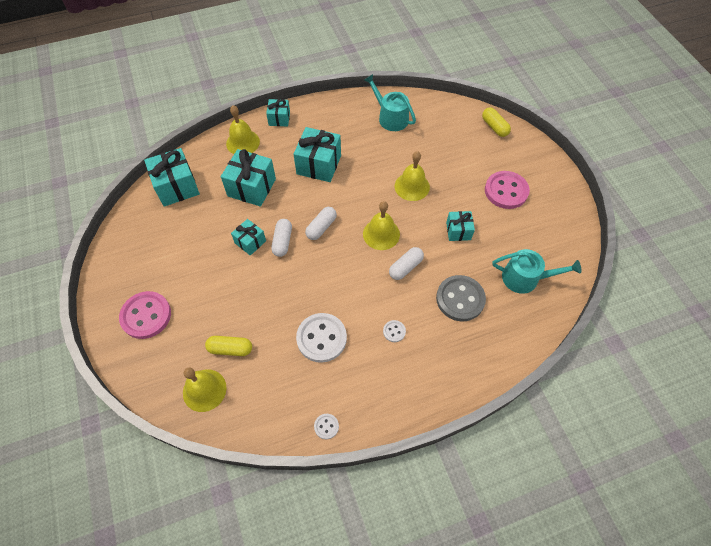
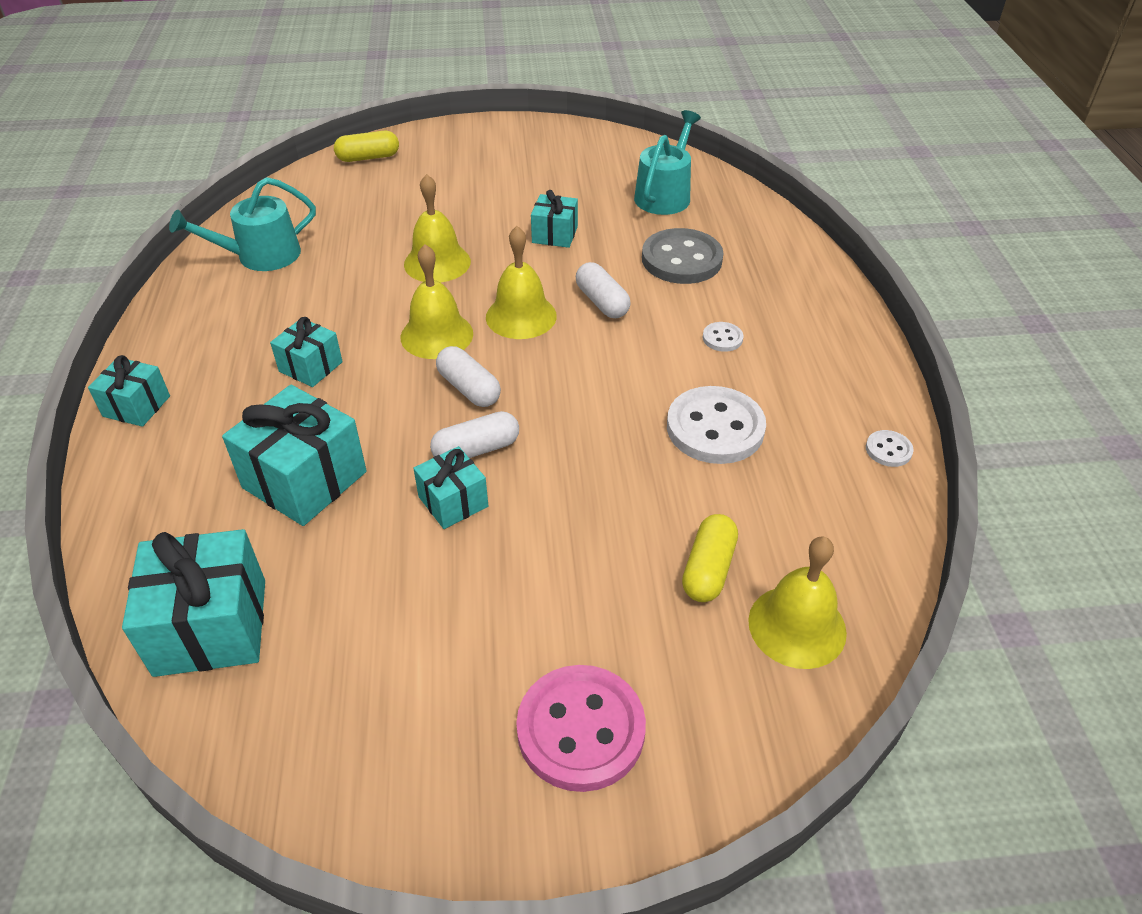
camera: 75 degrees left, 15 degrees down
(243, 142) = (159, 478): yellow bell -> yellow bell (437, 335)
(282, 241) = (476, 450): white capsule -> white capsule turned 45 degrees counterclockwise
(319, 165) = (310, 367): turquoise gift -> turquoise gift, size x0.58
(506, 191) = (501, 176): pink button -> none

